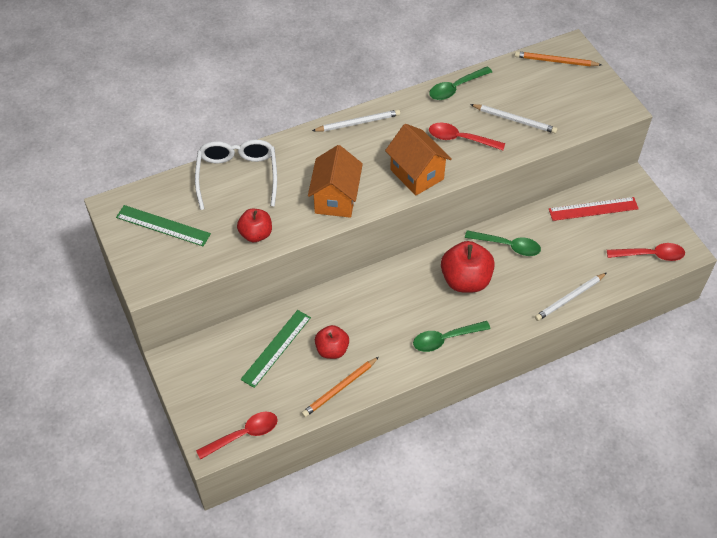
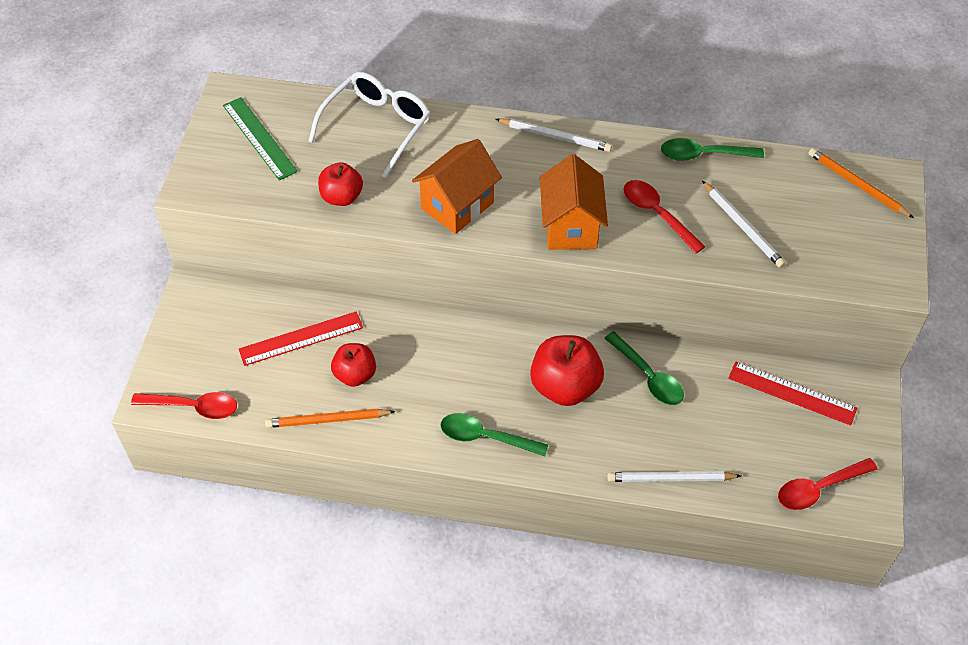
camera: 35 degrees right, 0 degrees up
(276, 348) = (301, 339): green ruler -> red ruler
(650, 255) = (818, 488): red spoon -> red spoon turned 120 degrees clockwise

